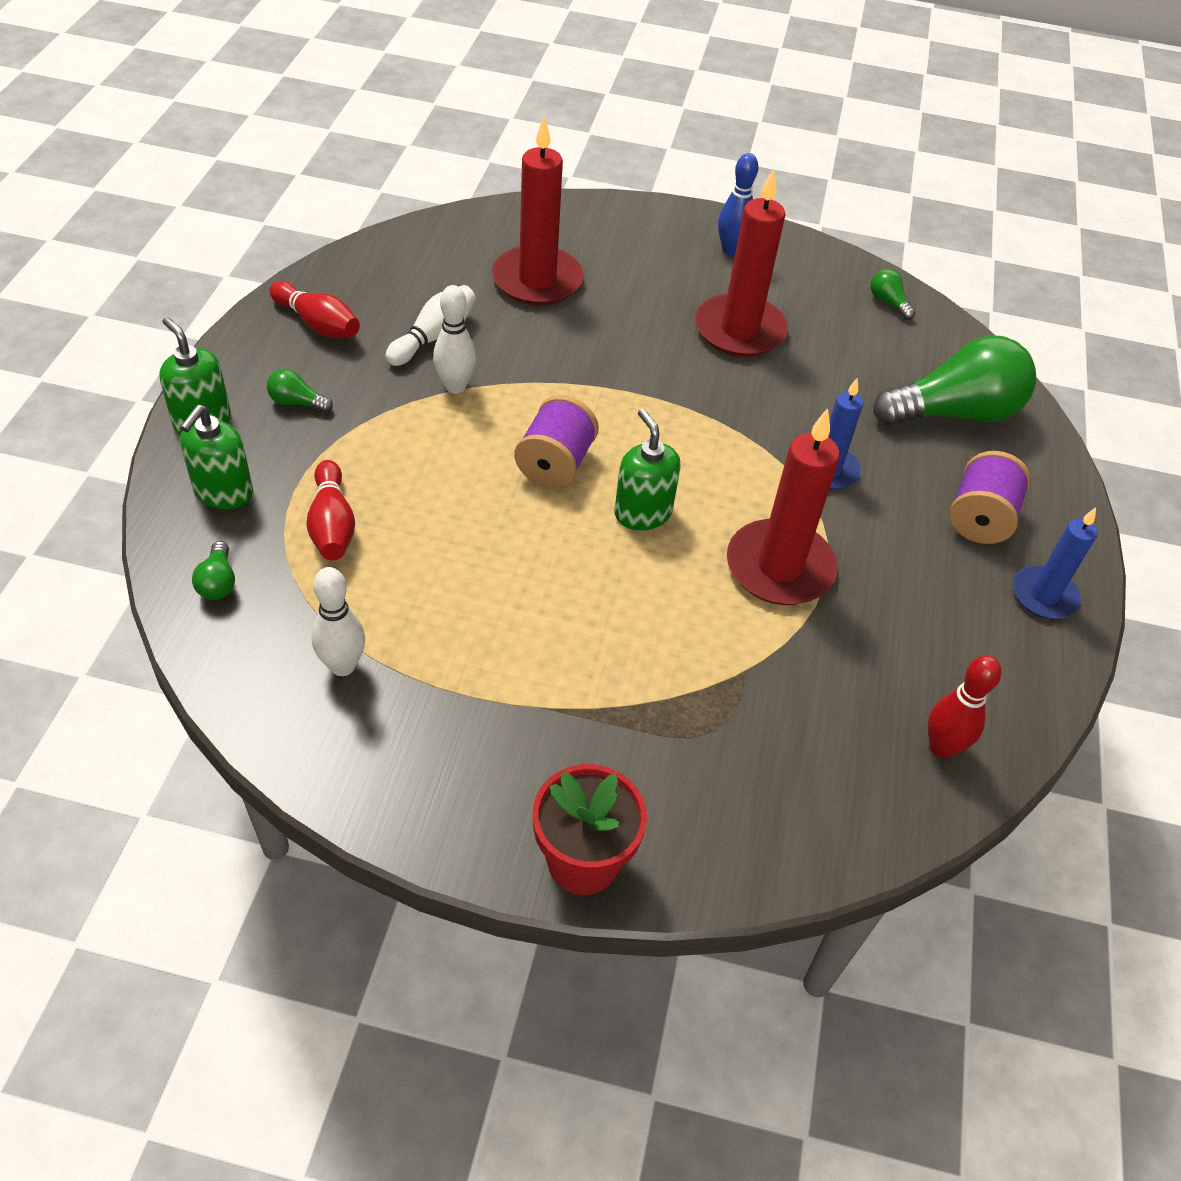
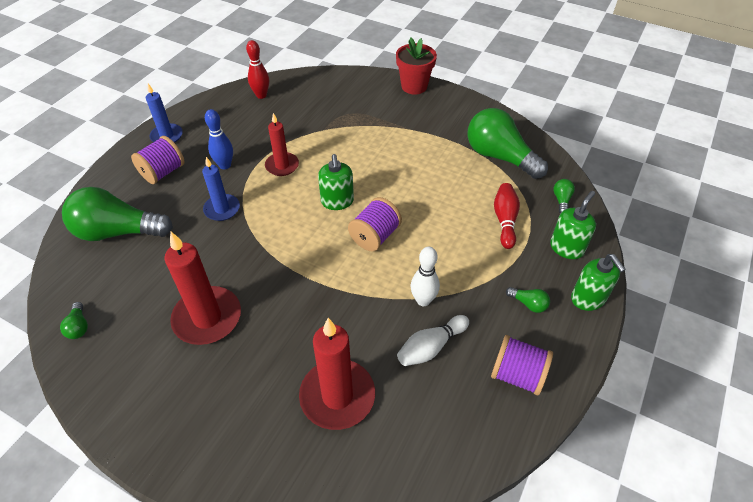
camera: 160 degrees left, 0 degrees up
(317, 324) = (517, 375): red bowling pin -> purple spool
(342, 666) = (499, 157): white bowling pin -> green light bulb
(731, 250) = (159, 407): blue bowling pin -> blue bowling pin (225, 165)
(779, 567) = (282, 166): red candle -> red candle, size x0.61

